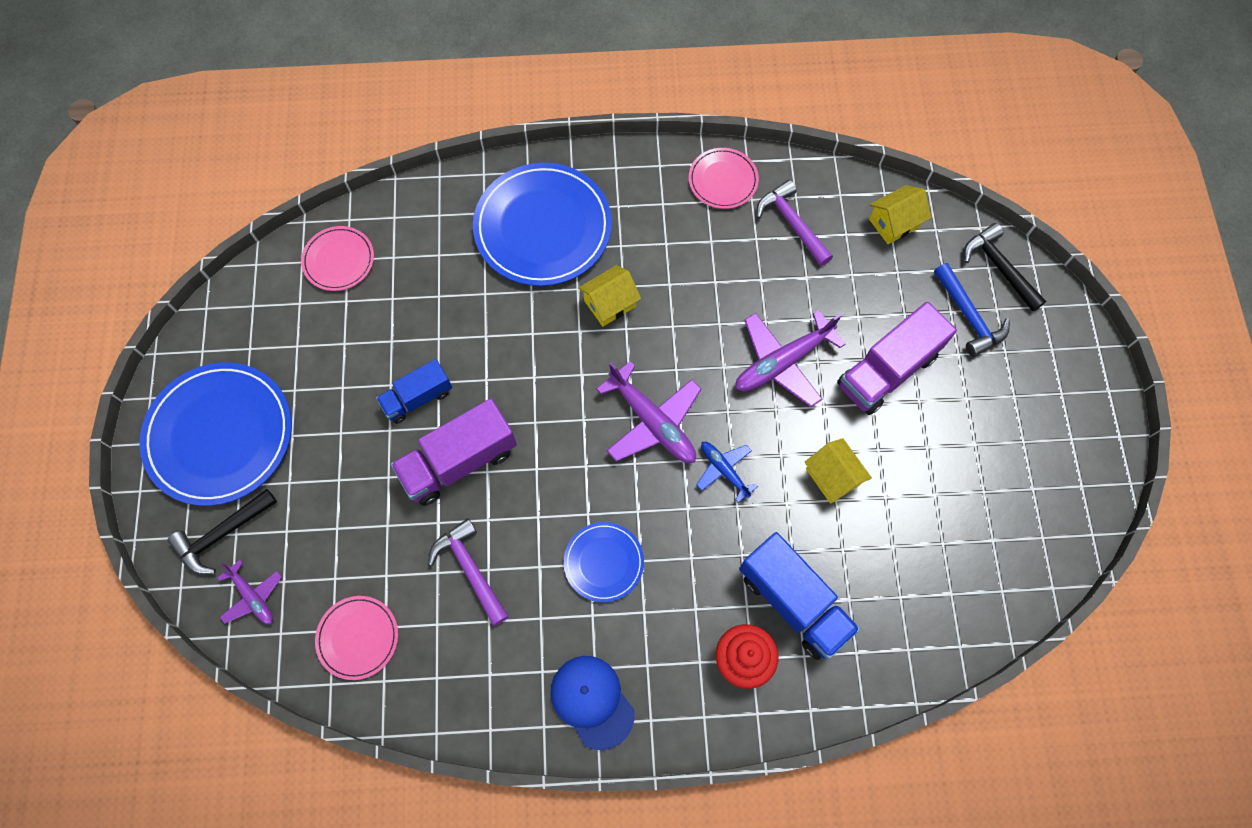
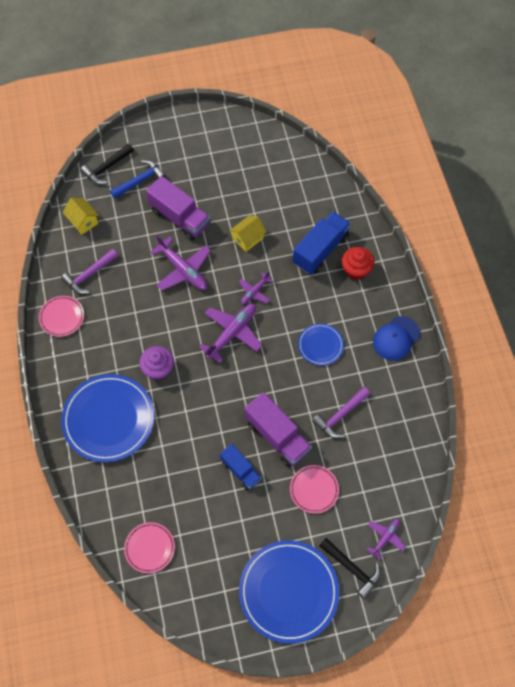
camera: 100 degrees left, 5 degrees down
(358, 638) = (393, 469): pink plate -> pink plate (314, 489)
(610, 303) = (158, 369): yellow house -> purple cupcake
(724, 470) = (254, 292): blue plane -> purple plane

